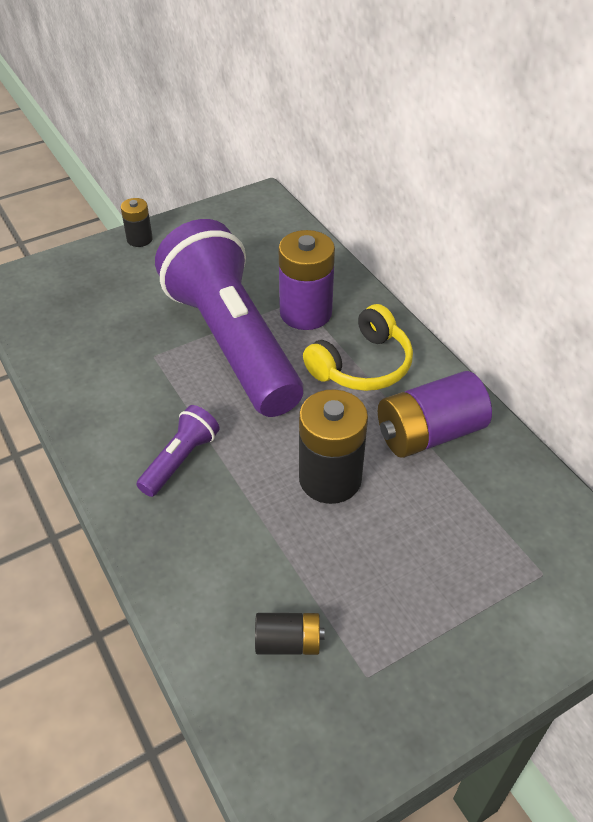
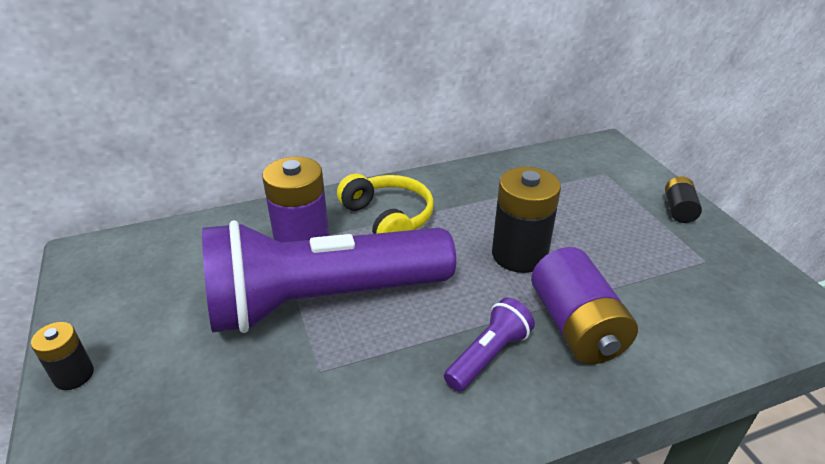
camera: 80 degrees left, 10 degrees down
(180, 460) = (488, 355): purple flashlight -> purple flashlight turned 90 degrees clockwise
(288, 642) = (688, 299): black battery -> black battery (678, 210)
(429, 433) = (475, 197): purple battery -> purple battery (576, 326)

